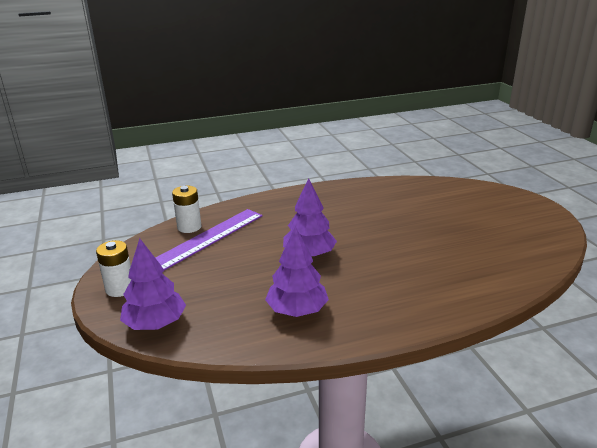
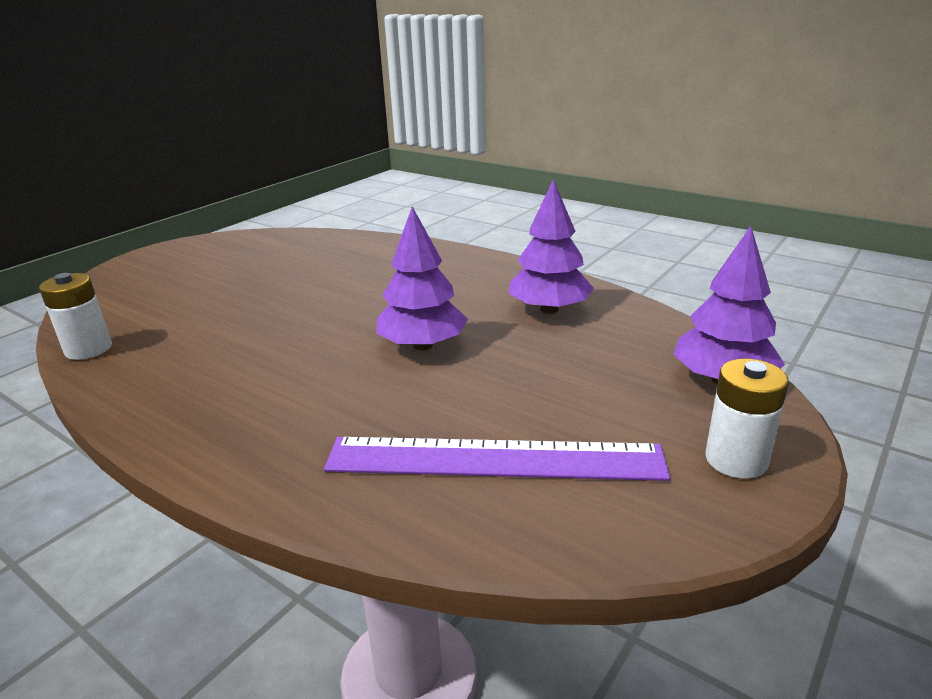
camera: 125 degrees left, 0 degrees up
(189, 227) = (472, 512): white battery -> white battery (88, 349)

